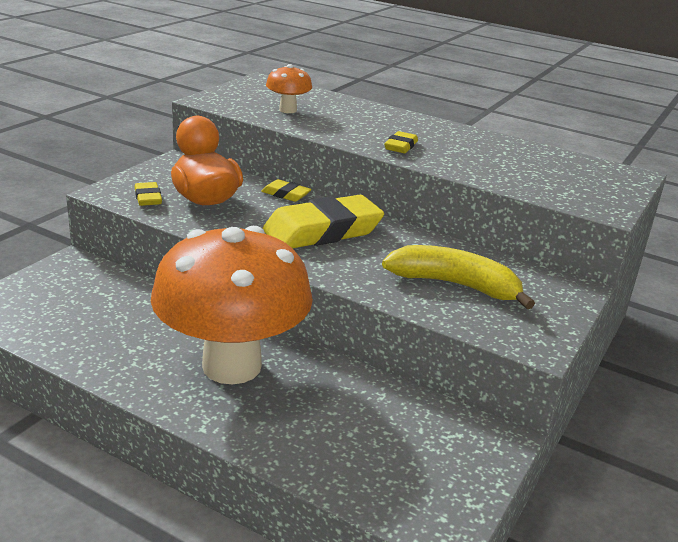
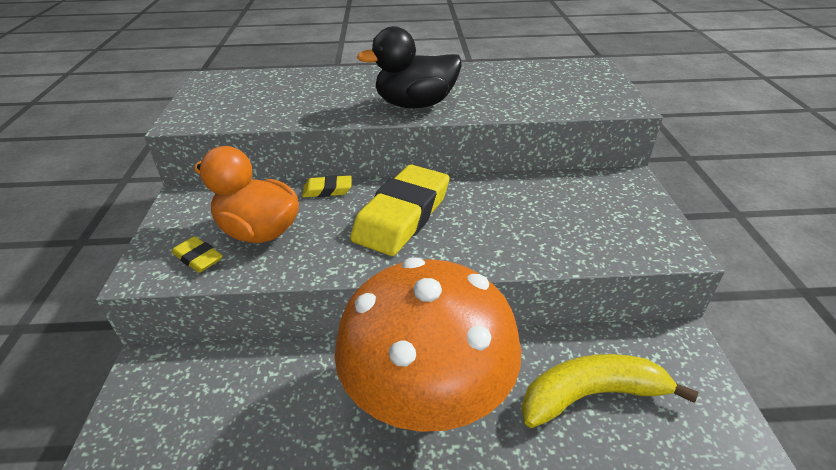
camera: 30 degrees left, 10 degrees up
(288, 110) = (274, 103): orange mushroom -> none
(400, 146) = (415, 104): yellow eraser -> black duck
(455, 285) = (559, 220): yellow banana -> yellow banana (591, 395)

